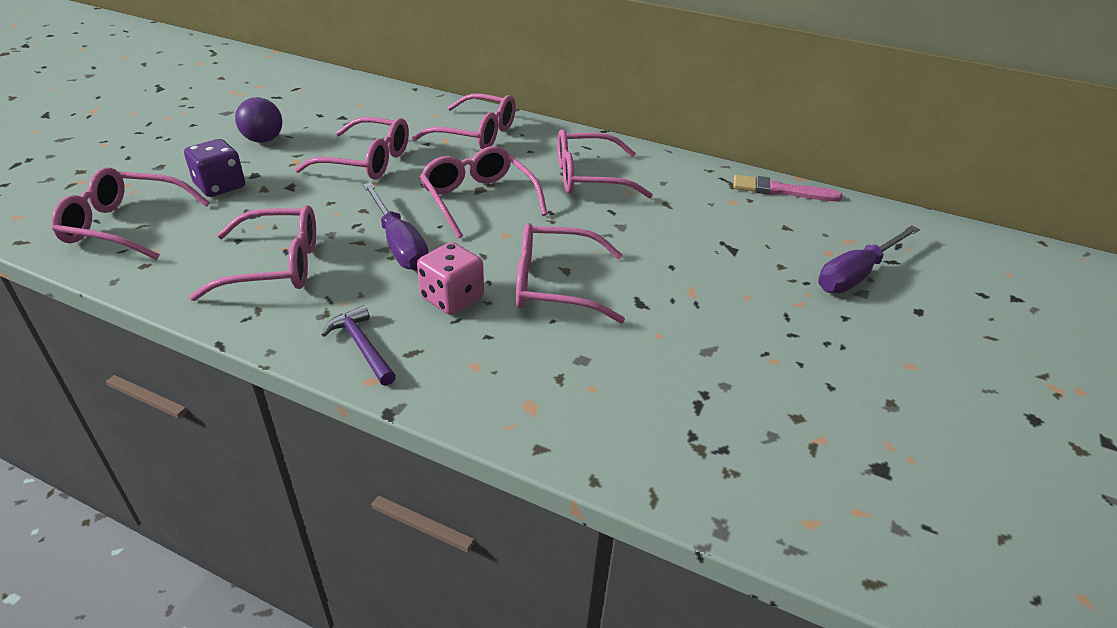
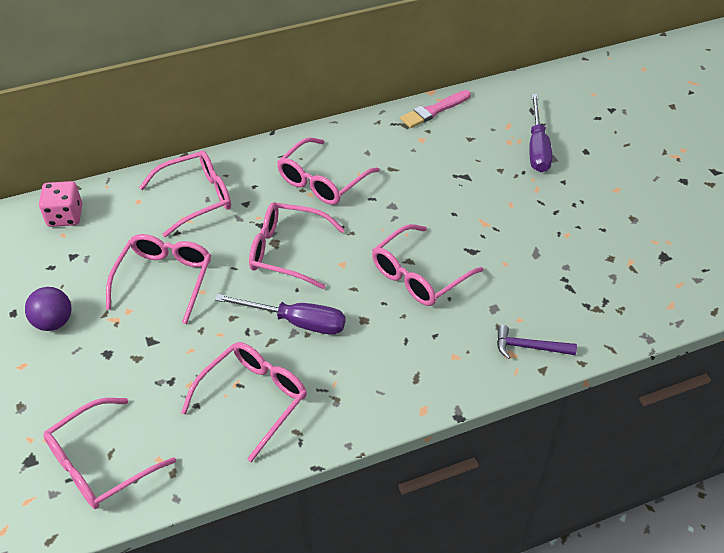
camera: 45 degrees left, 10 degrees up
(220, 186) = (102, 382): purple dice -> none
(362, 346) = (388, 398): purple hammer -> purple hammer (529, 347)
(367, 161) = (164, 279): pink glasses -> pink glasses turned 45 degrees counterclockwise
(452, 298) = (383, 330): pink dice -> pink dice (65, 216)

